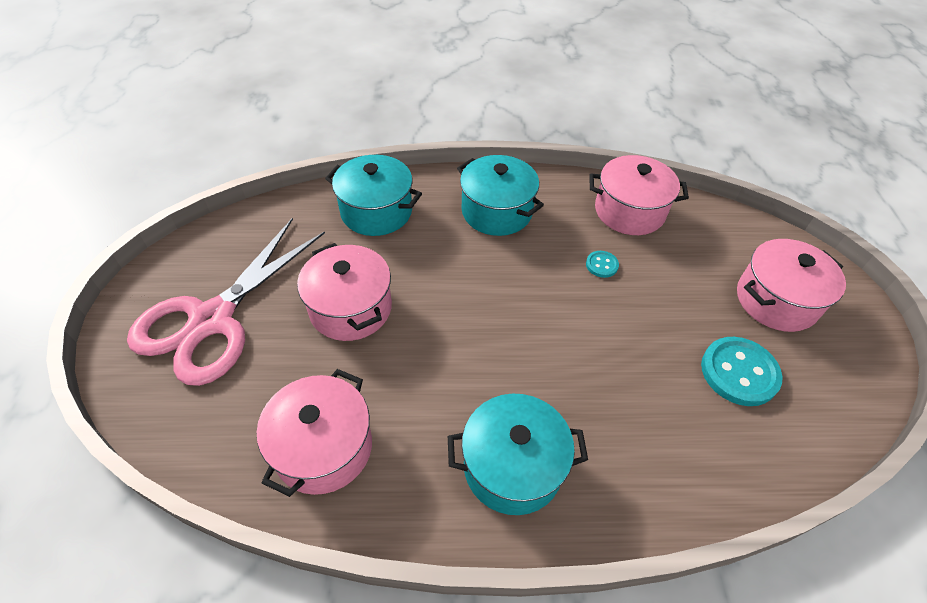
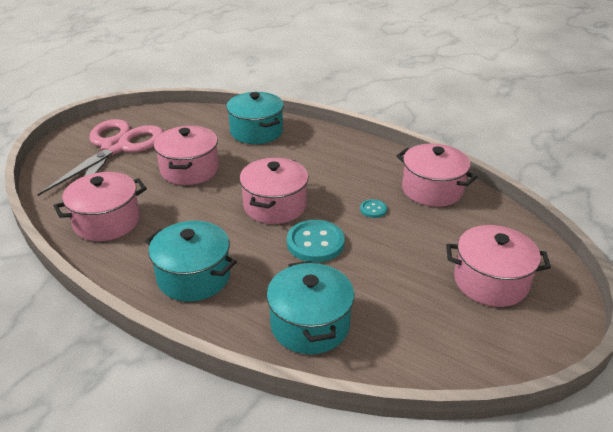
camera: 35 degrees right, 15 degrees down
(212, 320) = (115, 147): pink scissors -> pink scissors turned 135 degrees clockwise
(496, 211) = (333, 157): turquoise pot -> turquoise pot (310, 324)
(501, 312) = (275, 206): none -> pink pot
(739, 372) = (404, 305): turquoise button -> turquoise button (315, 243)

